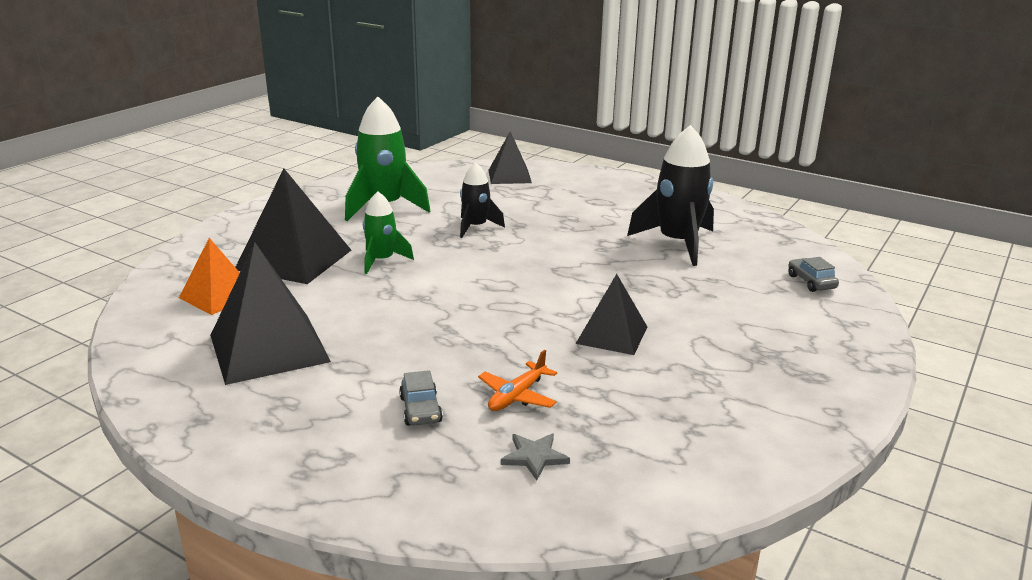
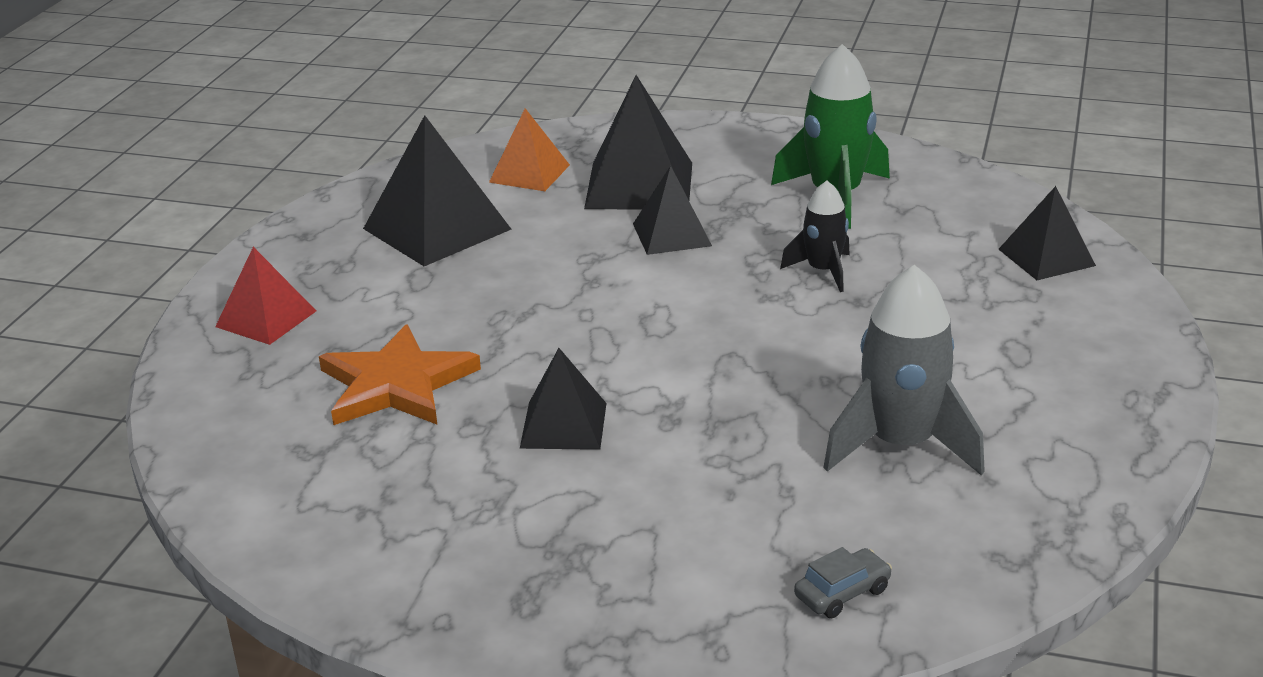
camera: 75 degrees right, 5 degrees up
(351, 456) = (266, 318): none -> red pyramid
(382, 261) = (672, 234): green rocket -> black pyramid
(420, 409) = (352, 335): grey car -> none
(517, 396) = (396, 384): orange plane -> orange star
(534, 457) = (286, 415): grey star -> none
(677, 243) = (901, 444): black rocket -> grey rocket

